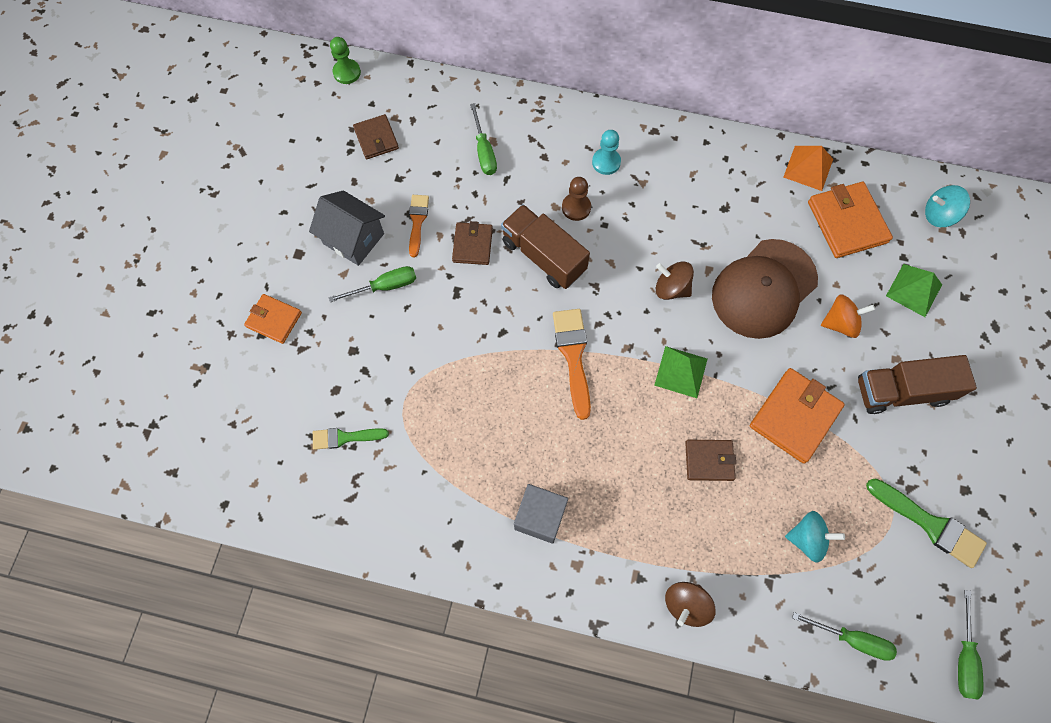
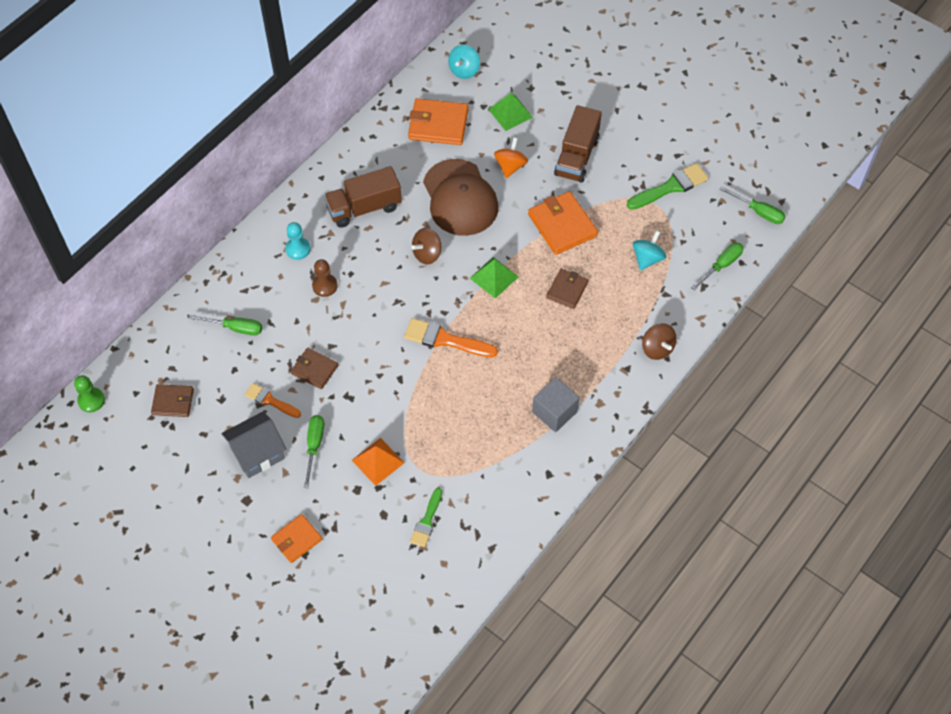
camera: 65 degrees left, 10 degrees down
(543, 256) = (353, 325): brown truck -> brown truck (364, 208)
(808, 168) = (382, 126): orange pyramid -> orange pyramid (377, 461)

